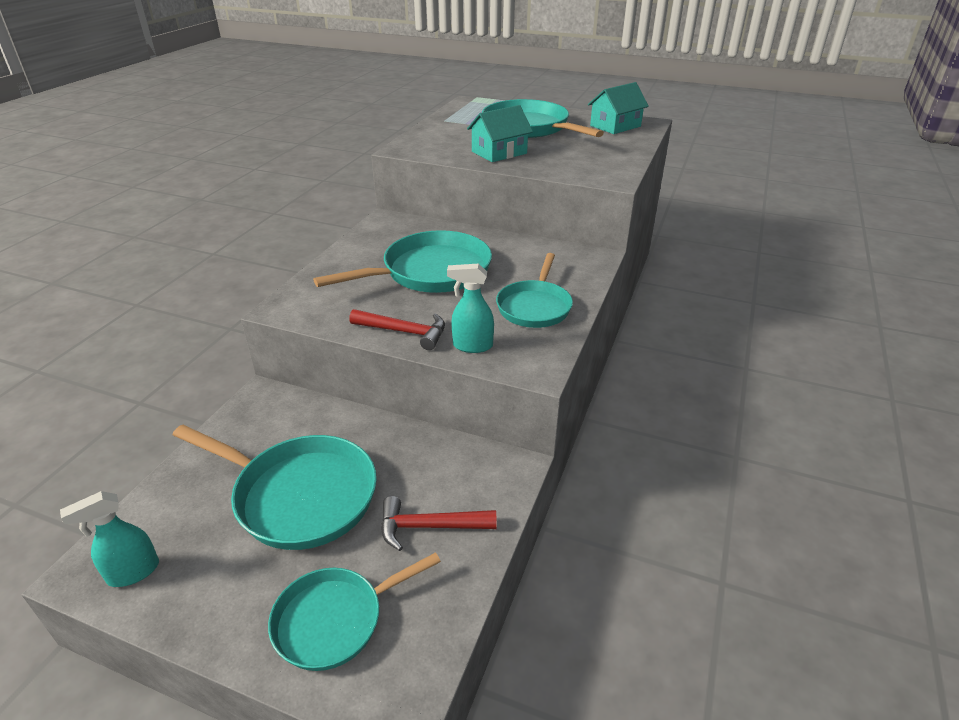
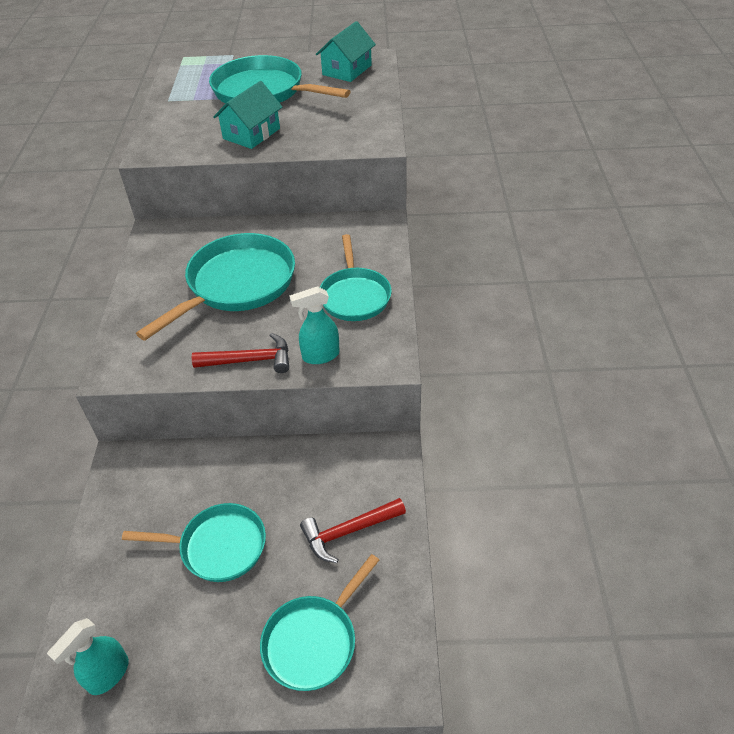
camera: 20 degrees left, 10 degrees up
(298, 495) = (217, 546): turquoise pan -> turquoise pan, size x0.65

